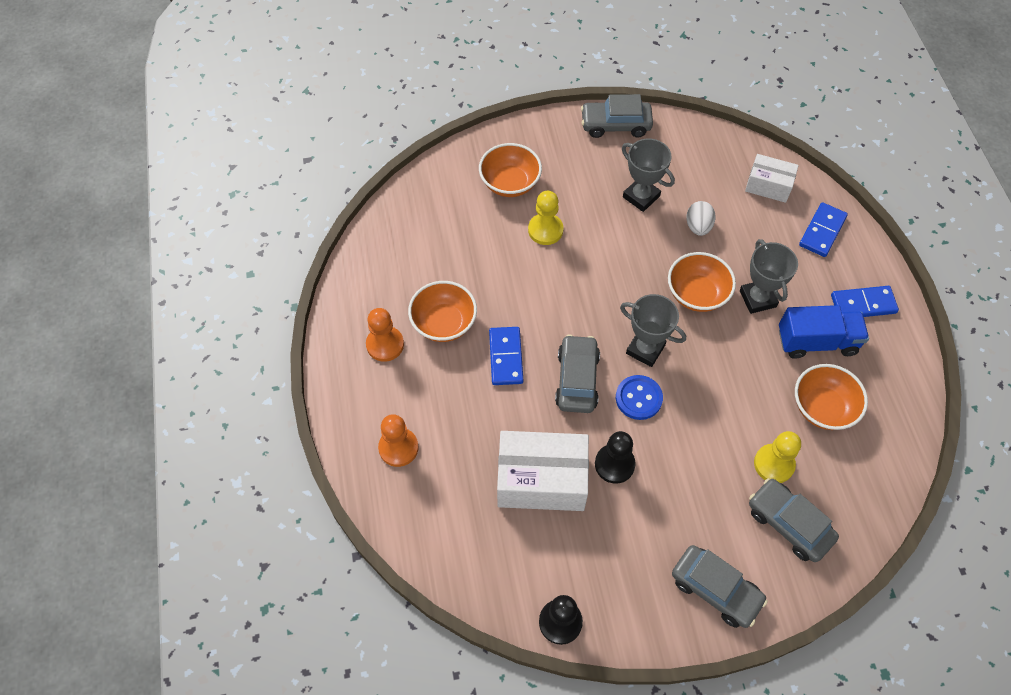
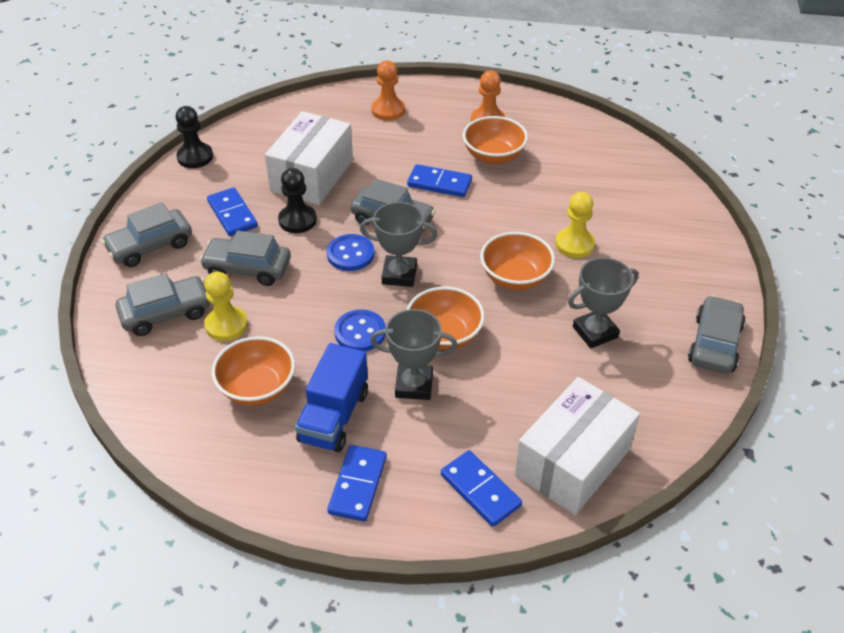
camera: 110 degrees right, 15 degrees down
(510, 183) = (647, 234): orange bowl -> orange bowl (515, 278)
(634, 531) = (232, 214): none -> blue domino
(645, 349) = (399, 275): grey trophy -> grey trophy turned 45 degrees clockwise
(698, 226) = (534, 368): white egg -> none
(700, 479) = (247, 269): none -> grey car
(725, 355) = (360, 332): none -> blue button
(768, 186) = (573, 462): white box -> white box, size x1.74

